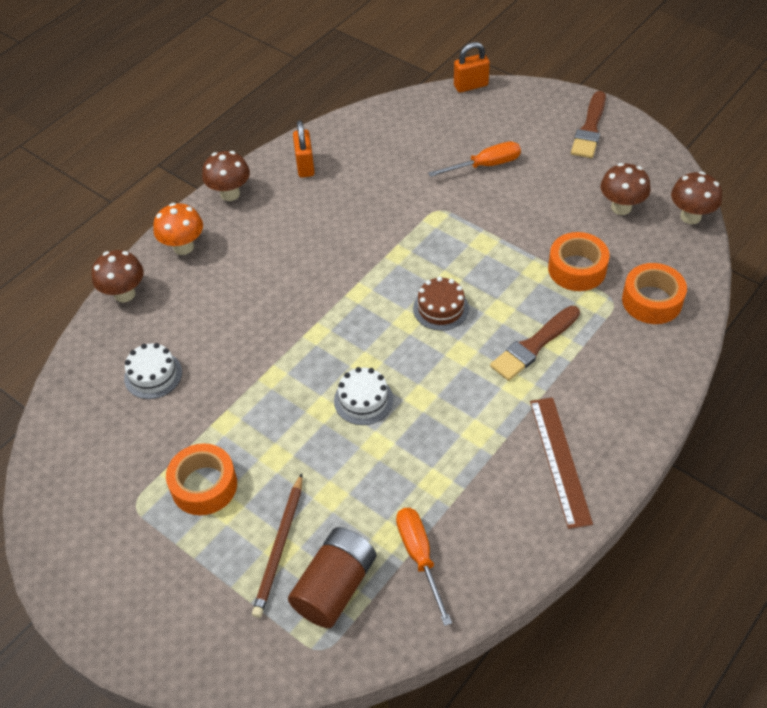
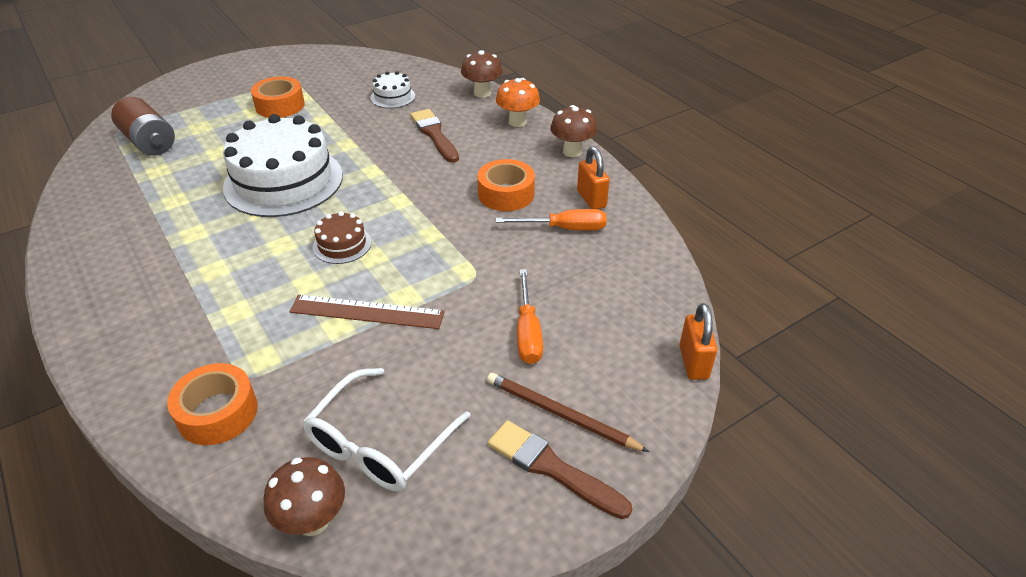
camera: 105 degrees right, 10 degrees down
(279, 547) = (202, 126): brown pencil -> brown pencil (560, 414)
(305, 166) = (591, 199): orange padlock -> orange padlock turned 60 degrees clockwise
(363, 400) = (283, 181): white cake -> white cake, size x2.23
(419, 557) = (126, 180): orange screwdriver -> orange screwdriver (564, 228)
(533, 345) = (246, 294): brown brush -> brown brush (434, 134)
(559, 460) = (117, 272): brown ruler -> brown ruler (367, 312)
(577, 269) = (314, 361): orange tape -> orange tape (506, 194)
(621, 207) = (380, 443): brown mushroom -> white glasses

